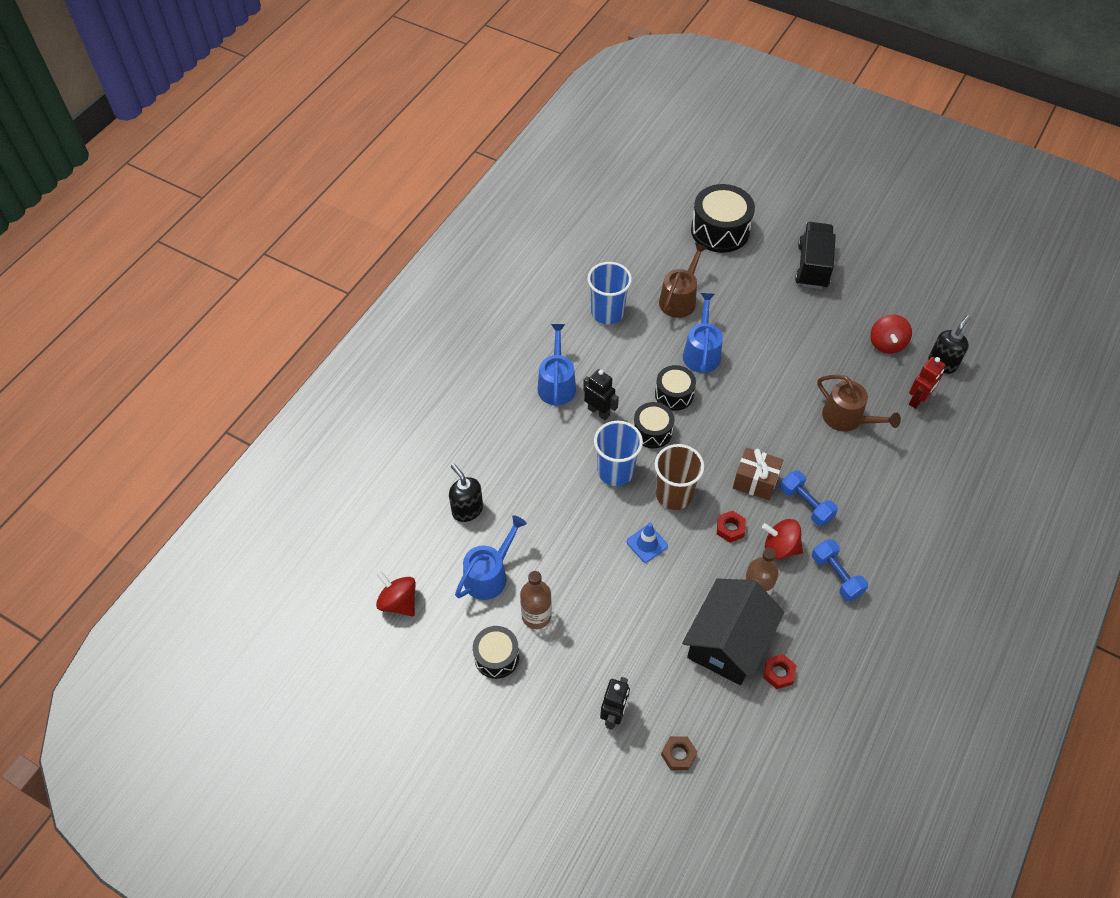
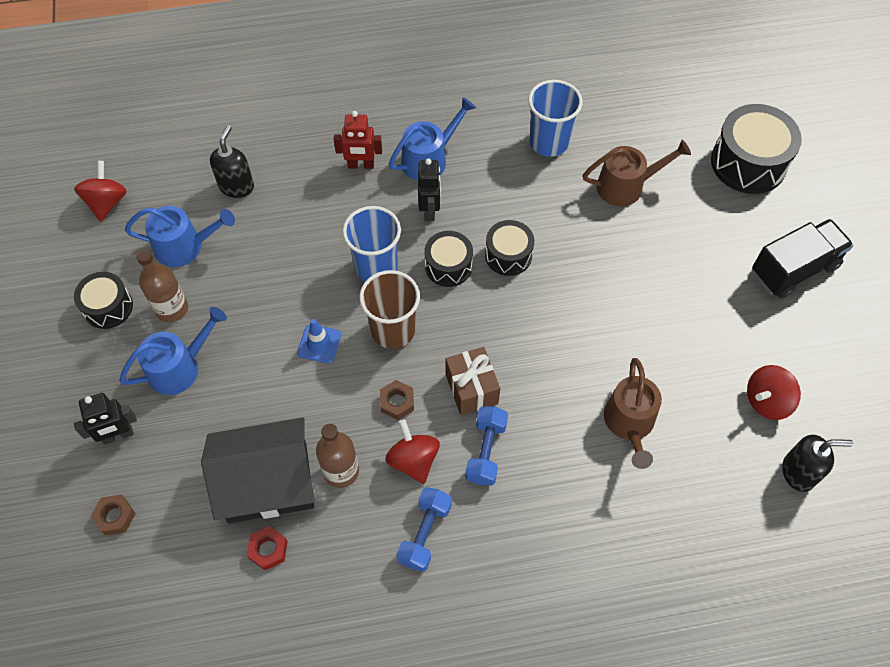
camera: 50 degrees right, 5 degrees up
(701, 352) = (581, 245): blue watering can -> blue watering can (179, 367)
(730, 529) = (397, 402): red nut -> brown nut
(917, 400) = (723, 477): red robot -> red robot (361, 165)

